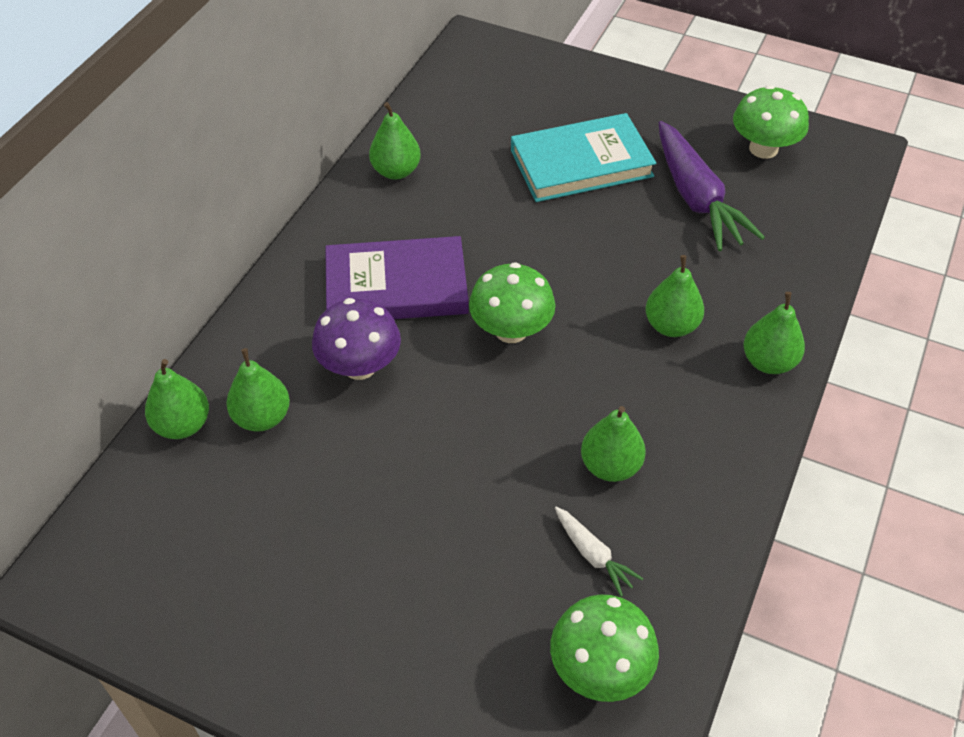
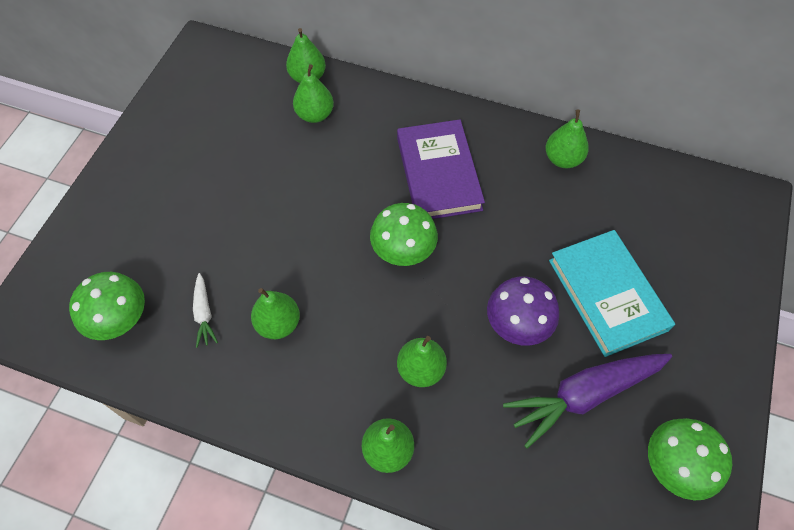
camera: 85 degrees right, 10 degrees up
(360, 366) = (361, 160): purple mushroom -> purple mushroom (517, 324)
(593, 555) = (204, 314): white carrot -> white carrot turned 60 degrees counterclockwise

